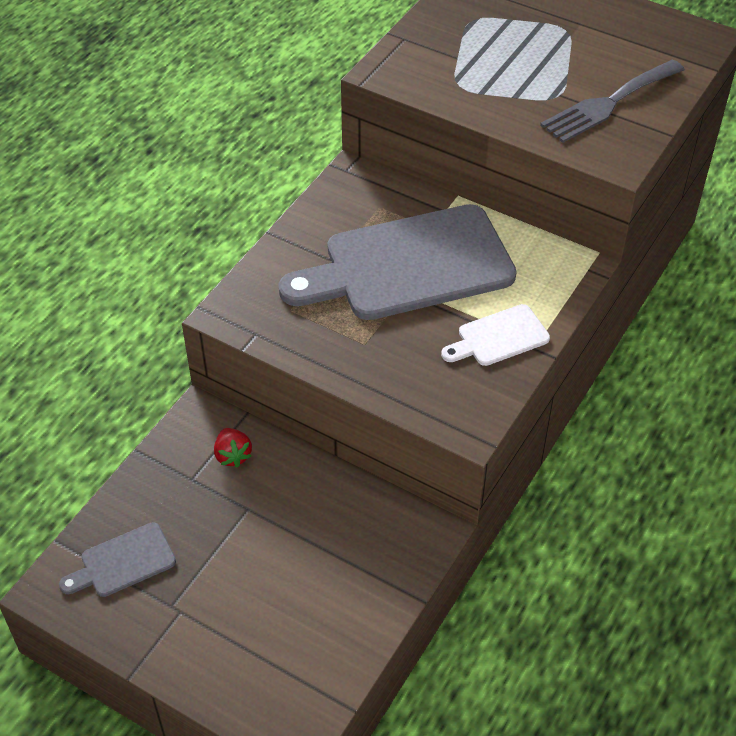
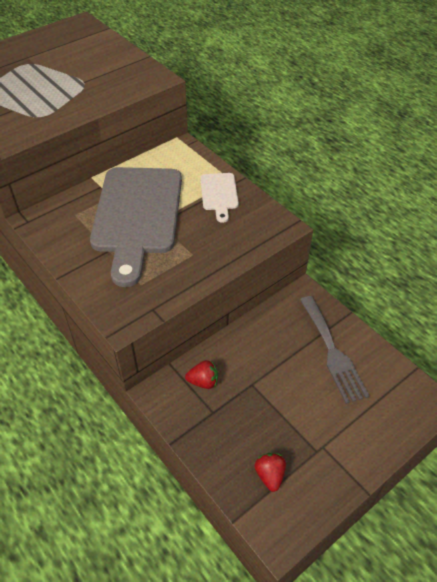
camera: 70 degrees left, 0 degrees up
(123, 562) = (270, 475): grey cutting board -> red strawberry
(608, 103) = (106, 67): grey fork -> grey fork (332, 352)

